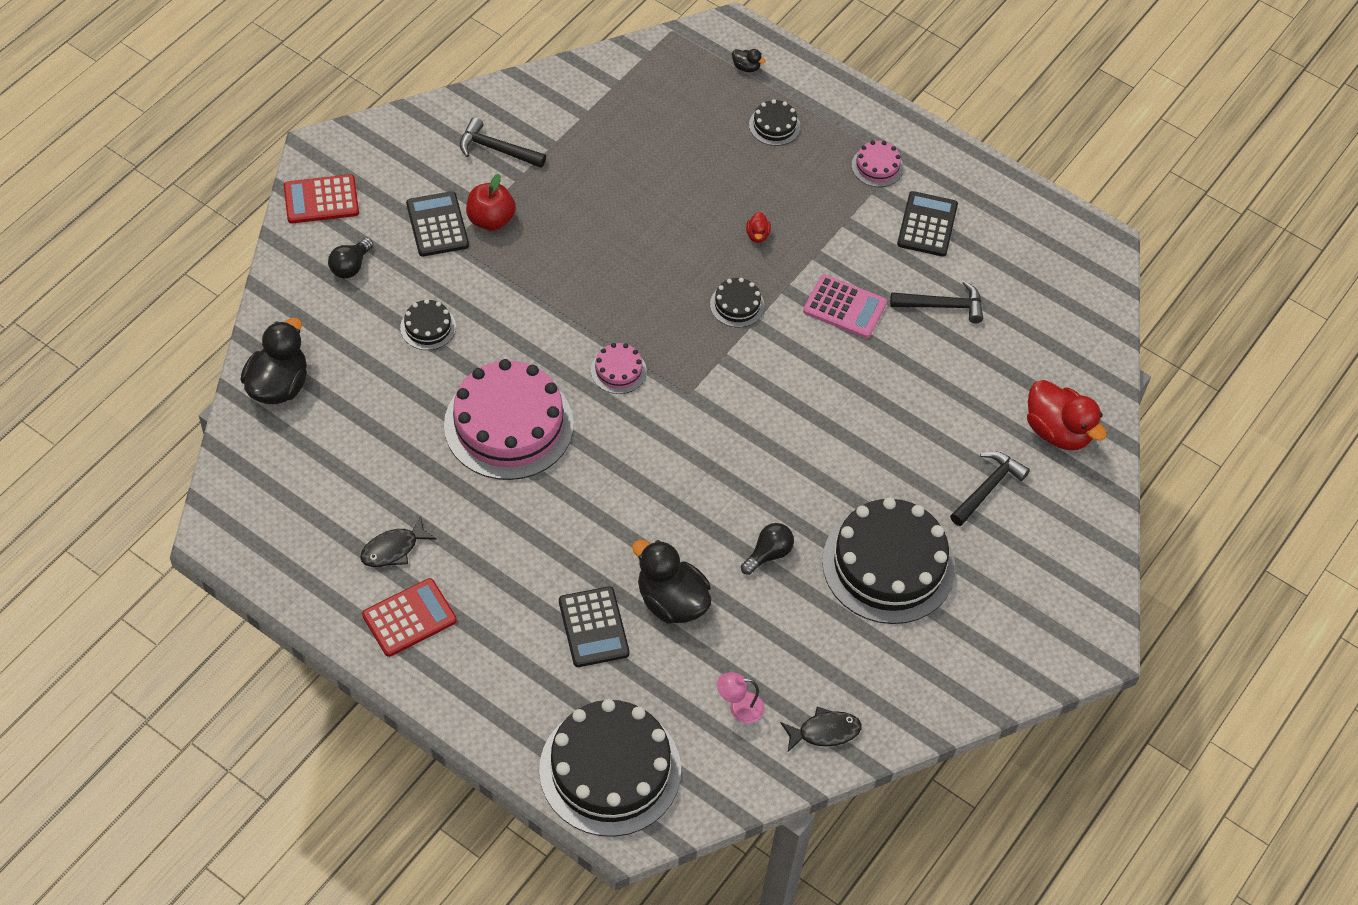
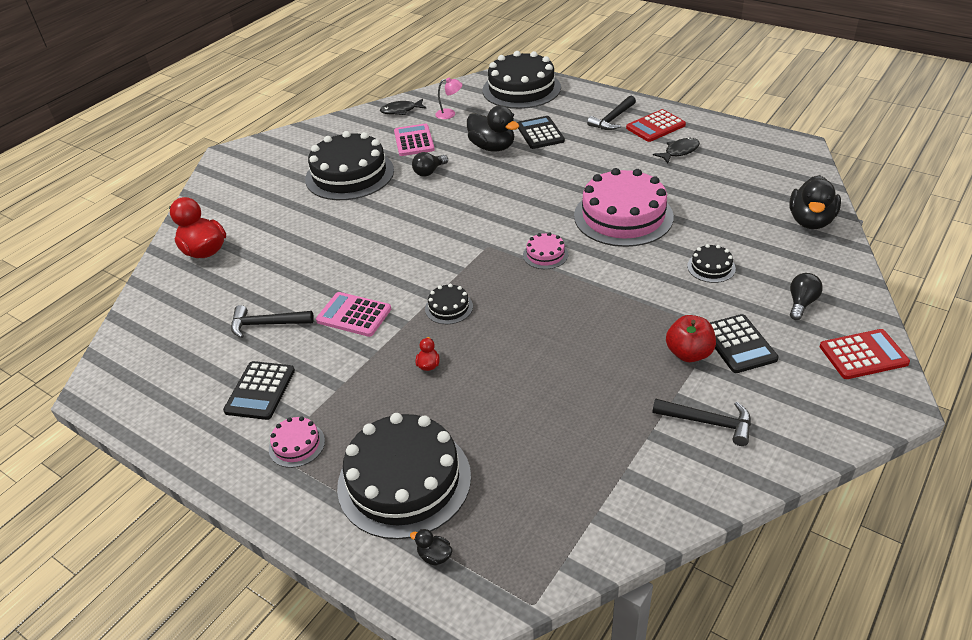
camera: 175 degrees left, 15 degrees down
(774, 125) = (404, 480): black cake -> black cake, size x2.27
(796, 637) = (414, 141): none -> pink calculator
(988, 488) = (269, 216): black hammer -> black hammer (612, 119)

